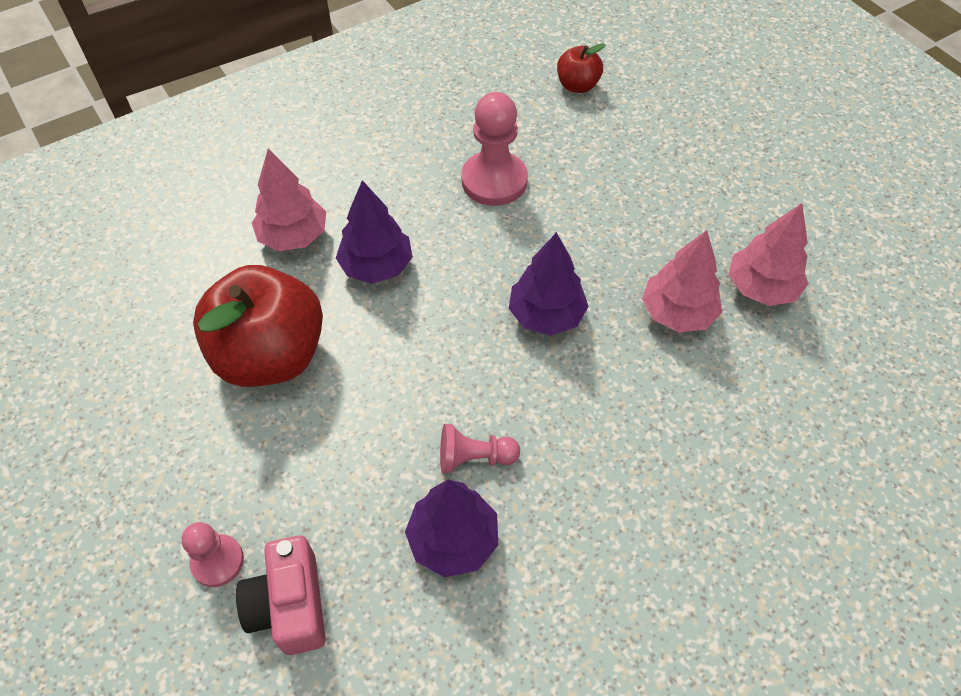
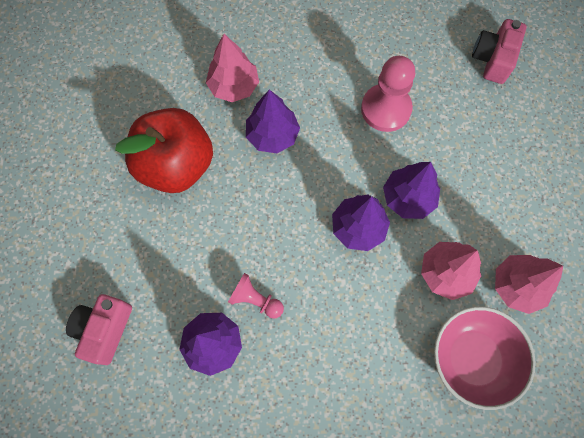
camera: 30 degrees right, 15 degrees up
(217, 561) = (81, 281): pink pawn -> none
(577, 86) = (493, 59): red apple -> pink camera
(582, 257) = (408, 198): none -> purple tree
(770, 385) = (473, 358): none -> pink bowl

